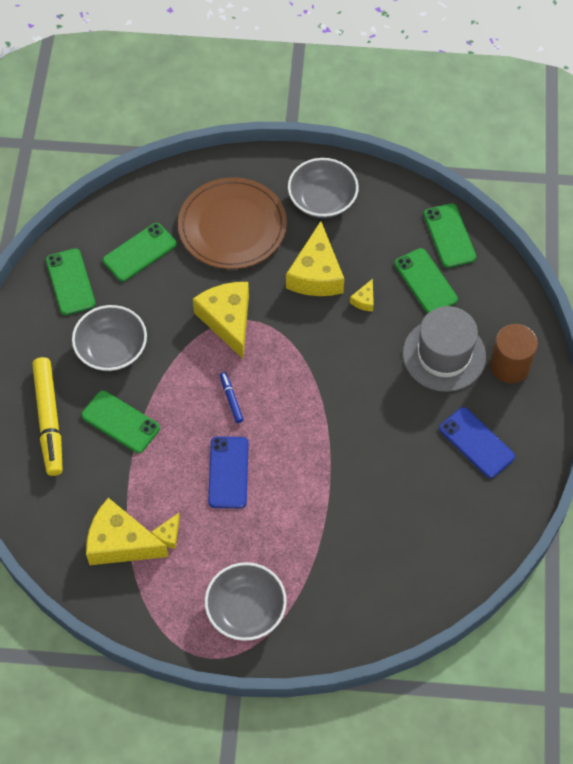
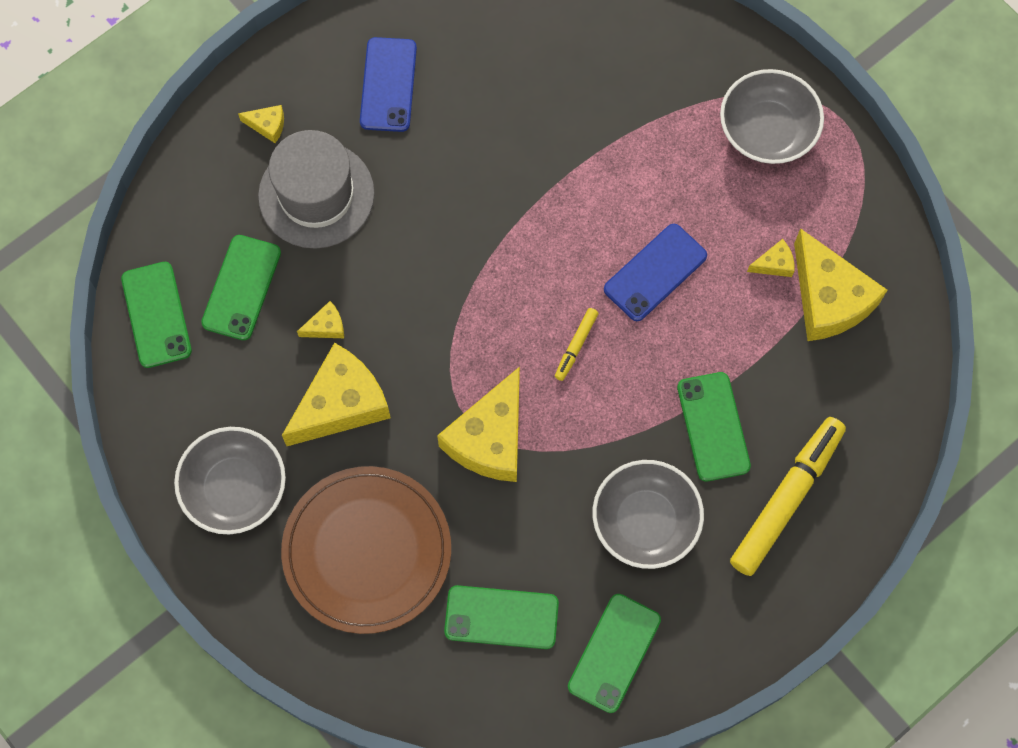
camera: 135 degrees left, 10 degrees up
(231, 399) = (576, 346): blue marker -> yellow marker
(449, 236) = (156, 315): green phone -> green phone turned 45 degrees counterclockwise
(510, 365) = (267, 125): brown cylinder -> yellow cheese

